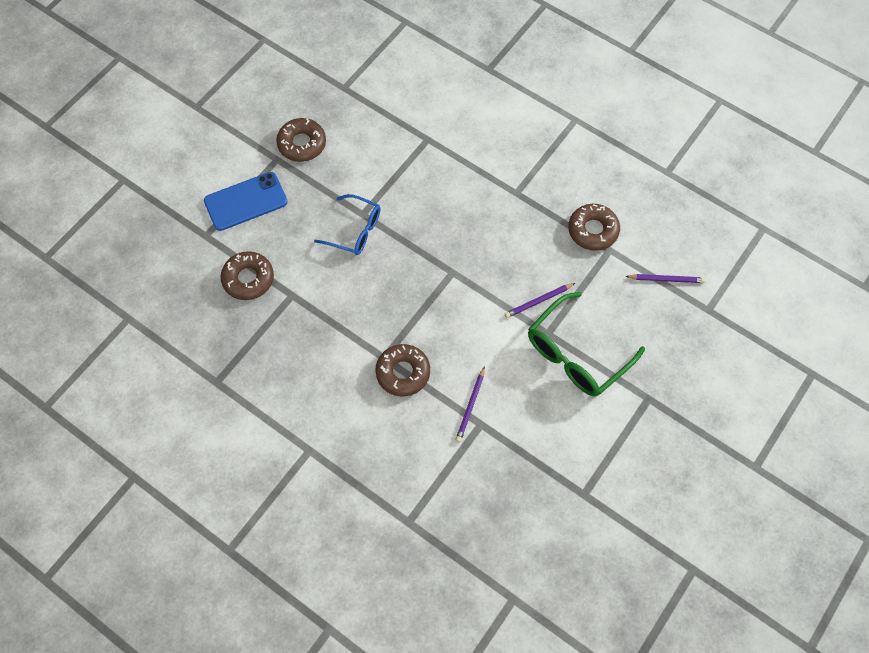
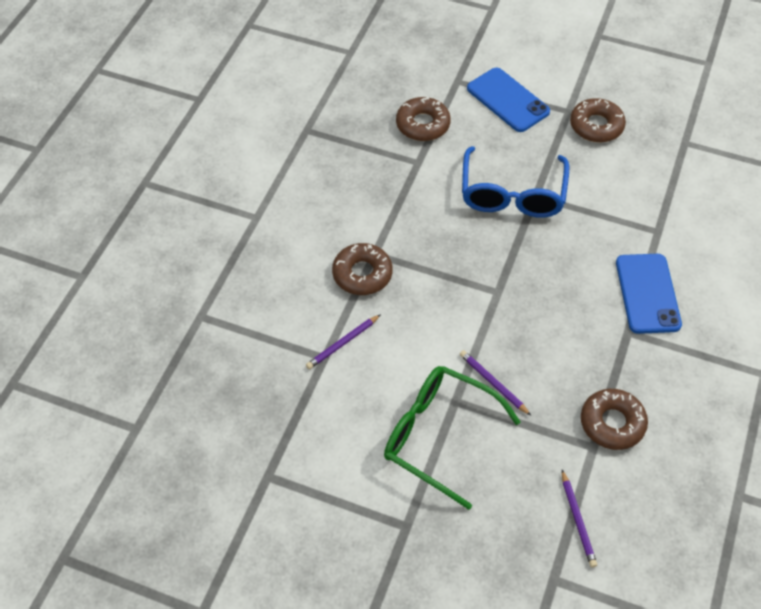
camera: 75 degrees right, 10 degrees down
(355, 231) = (512, 195): blue glasses -> blue glasses, size x1.53
(470, 405) = (343, 343): purple pencil -> purple pencil turned 45 degrees counterclockwise
(485, 167) = (647, 293): none -> blue phone

